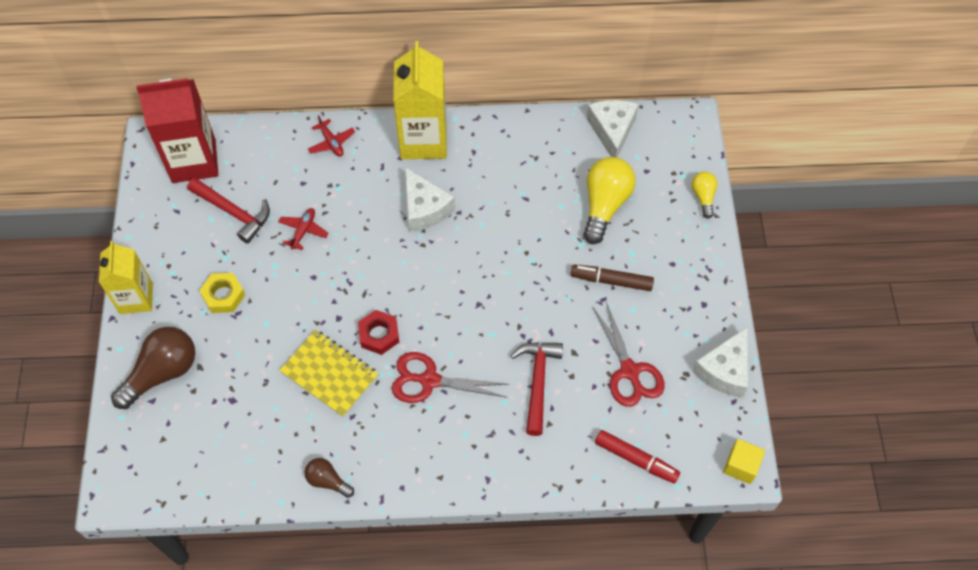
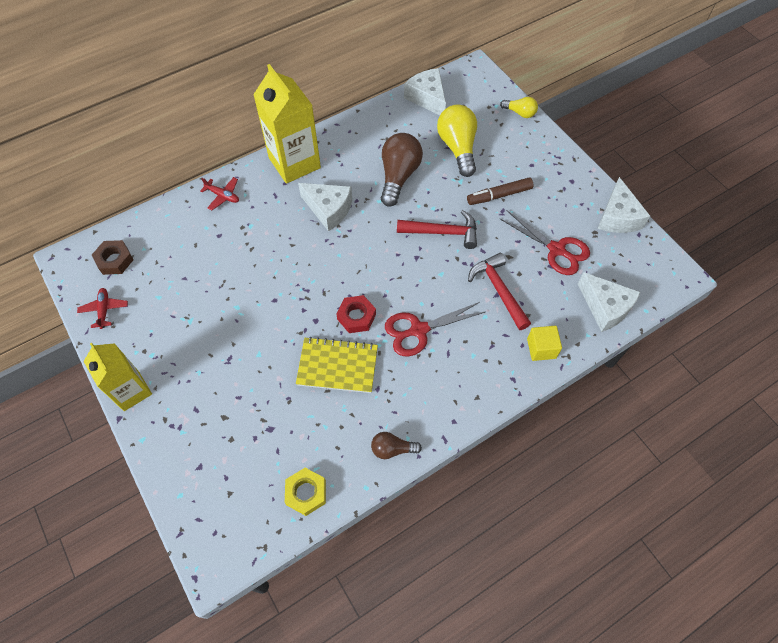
camera: 30 degrees left, 0 degrees up
(162, 373) = (194, 439): brown light bulb -> brown light bulb (398, 176)
(194, 161) = (114, 260): red carton -> brown nut
(223, 295) = (208, 350): yellow nut -> yellow nut (306, 493)
(233, 212) = (175, 283): red hammer -> red hammer (442, 232)
(303, 231) = (243, 270): red plane -> red plane (104, 310)
(636, 459) = (605, 307): red marker -> white cheese
(703, 197) = (520, 113): yellow light bulb -> yellow light bulb turned 150 degrees clockwise
(741, 466) = (676, 274): yellow cube -> yellow cube (541, 348)

